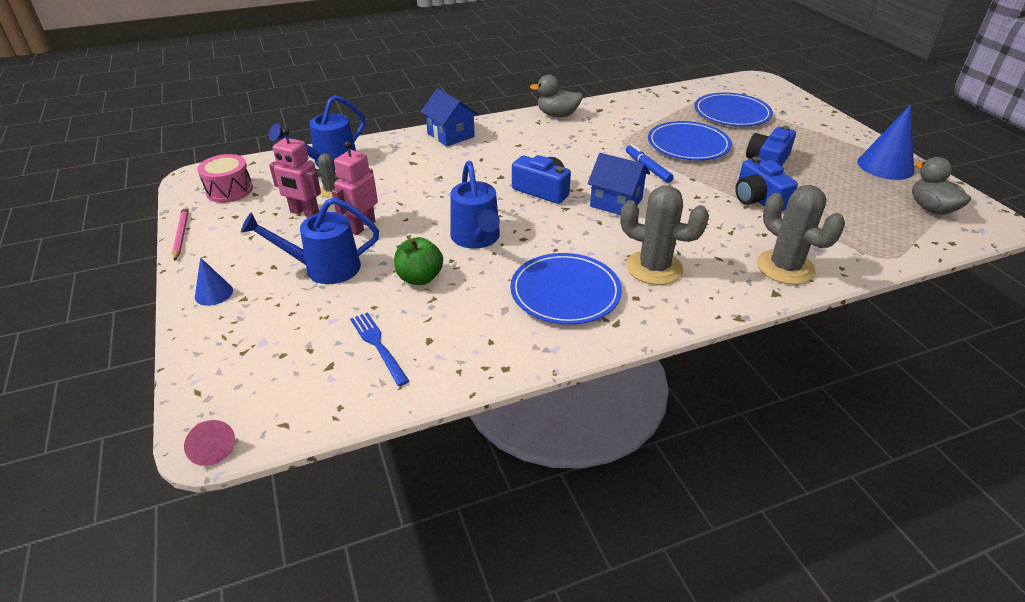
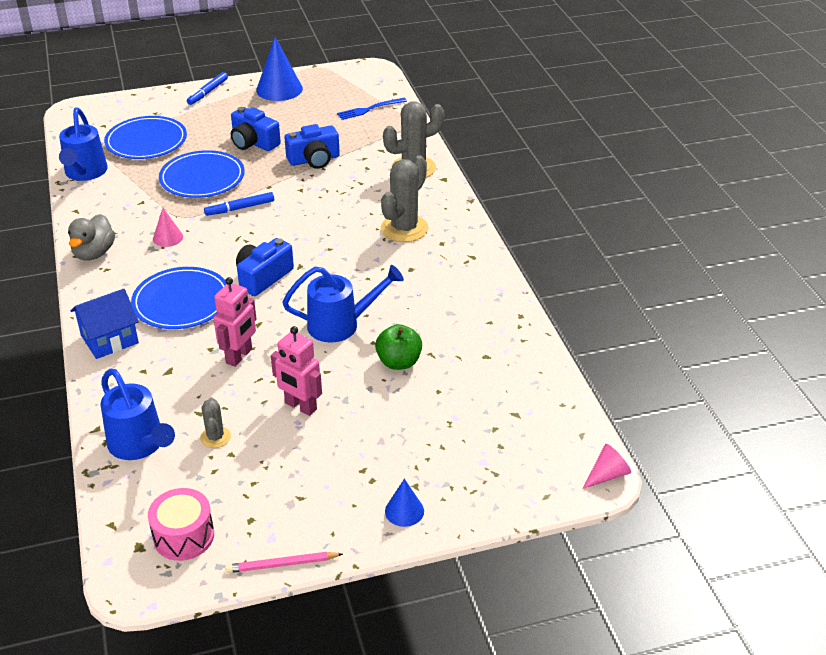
camera: 85 degrees left, 0 degrees up
(304, 213) = (259, 456): pink robot -> pink robot (239, 356)
(323, 268) = (372, 430): blue watering can -> blue watering can (85, 173)
(377, 345) = (490, 386): blue fork -> blue fork (369, 109)
(565, 292) = (430, 278): blue plate -> blue plate (181, 302)
(589, 140) = (168, 237): none -> pink cone
(616, 202) = (298, 235): blue house -> none
(841, 130) = (208, 92): none -> blue marker
(931, 208) = (348, 88): grey duck -> none

